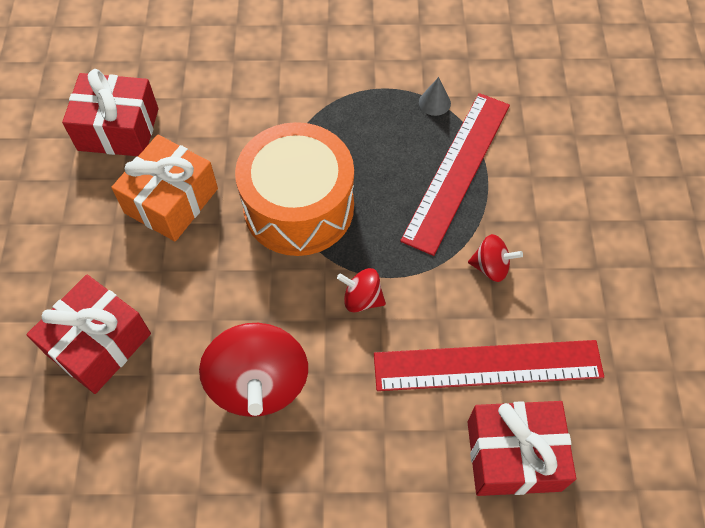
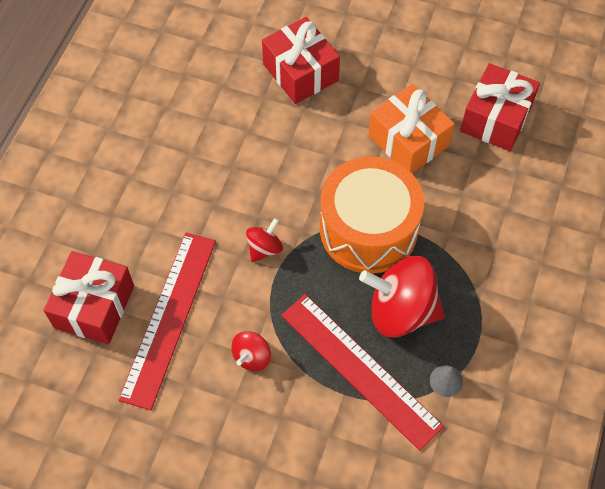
camera: 110 degrees right, 0 degrees up
(259, 383) = (226, 160): red spinning top -> red spinning top (401, 311)

